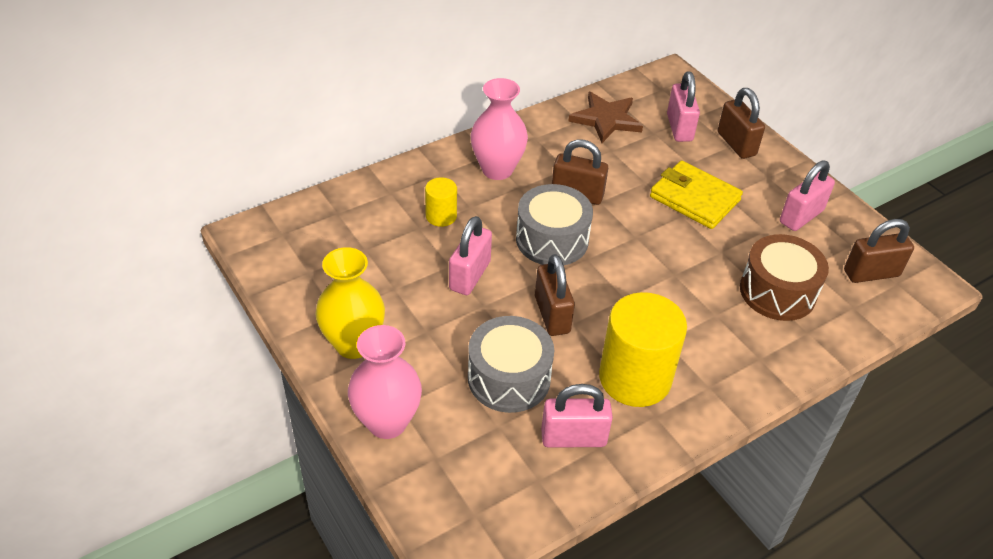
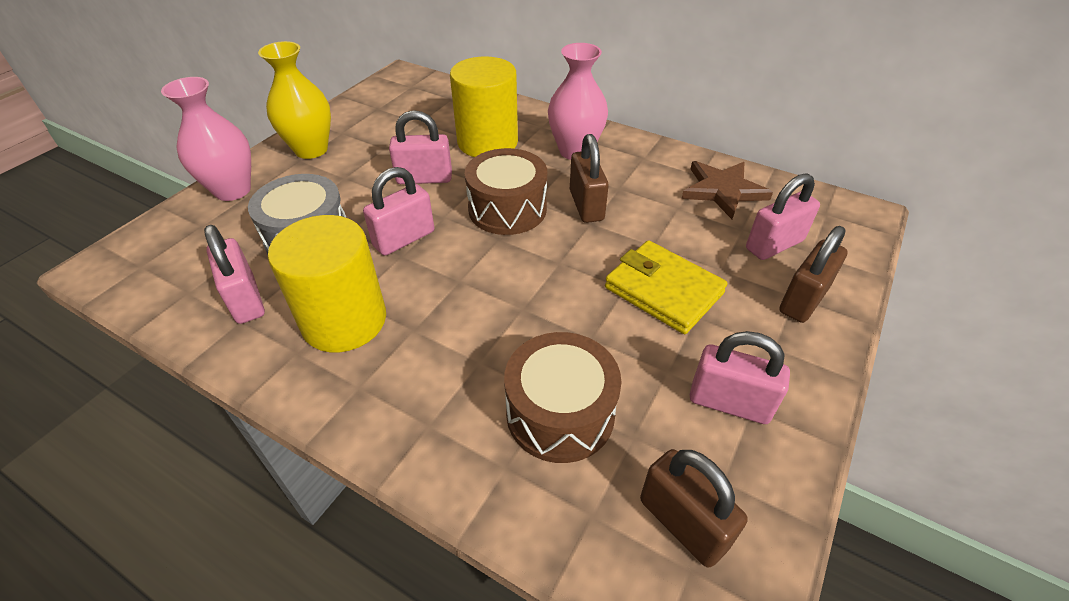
camera: 65 degrees right, 0 degrees up
(441, 216) = (487, 142): yellow cylinder -> yellow cylinder, size x2.02
(552, 239) = (507, 209): grey drum -> brown drum
(552, 314) = (404, 239): brown padlock -> pink padlock
(694, 198) = (663, 290): yellow wallet -> yellow wallet turned 60 degrees counterclockwise

